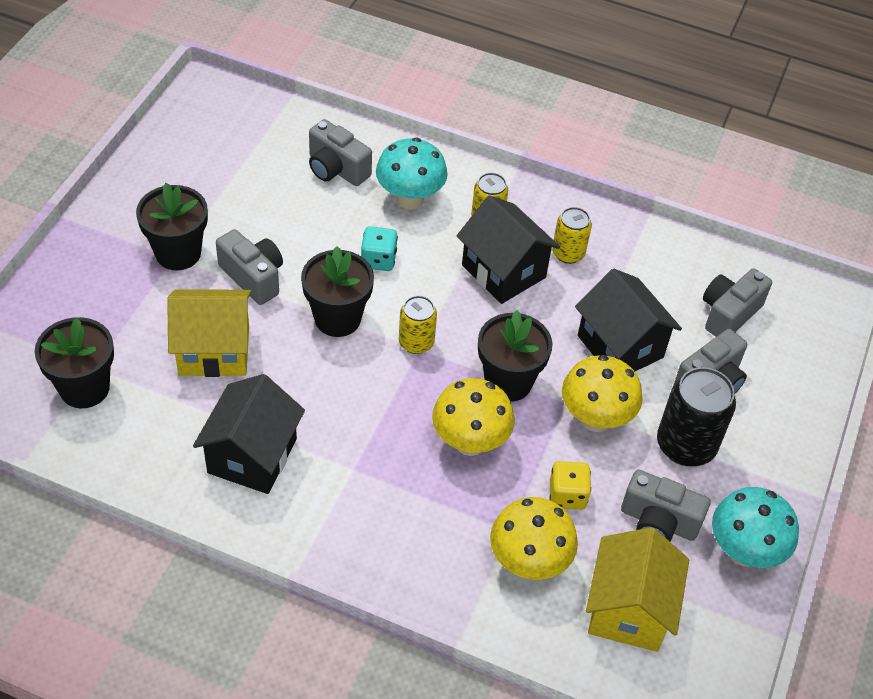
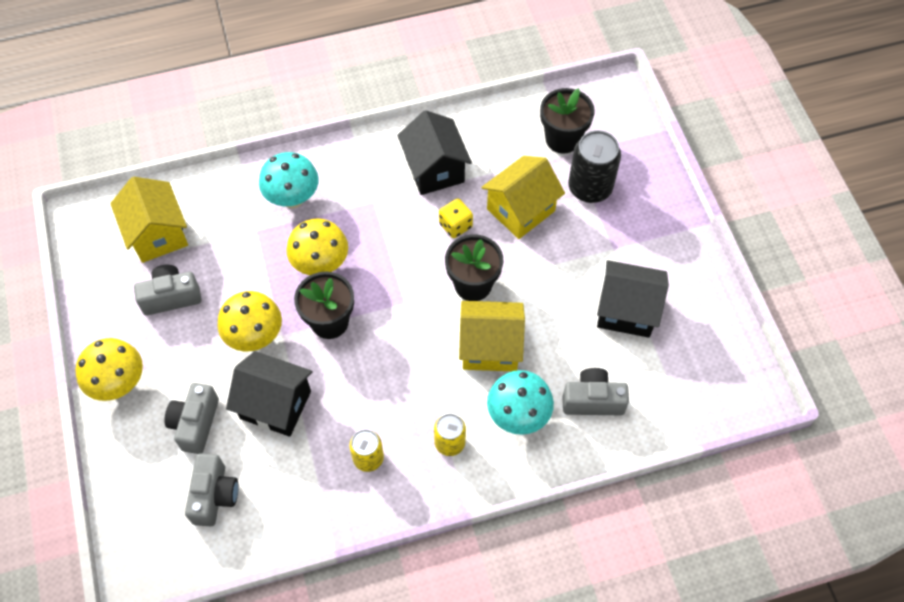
camera: 145 degrees right, 10 degrees up
(178, 253) = (614, 253): black flower pot -> none
(253, 277) = (552, 273): grey camera -> none
(378, 260) = (490, 347): turquoise dice -> yellow house
(416, 342) = (410, 305): yellow can -> none
(503, 271) = (400, 405): black house -> black house (626, 311)
(528, 563) = (232, 220): yellow mushroom -> yellow mushroom (119, 384)
(567, 495) = (238, 274): yellow dice -> yellow dice (455, 225)
(686, 445) = (184, 361): black can -> black can (590, 188)
(743, 552) = (107, 315): turquoise mushroom -> turquoise mushroom (293, 198)

